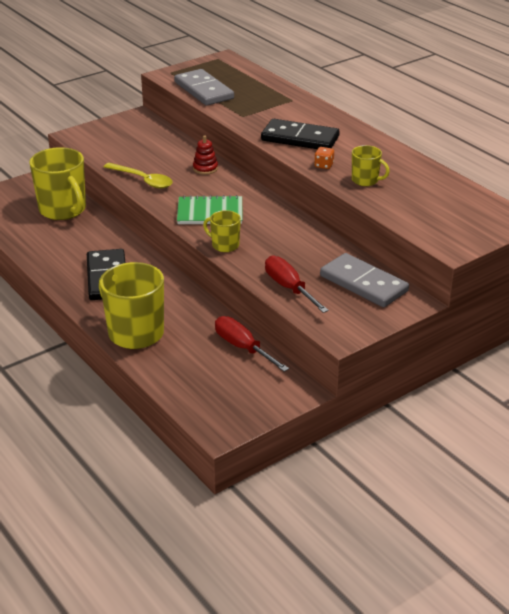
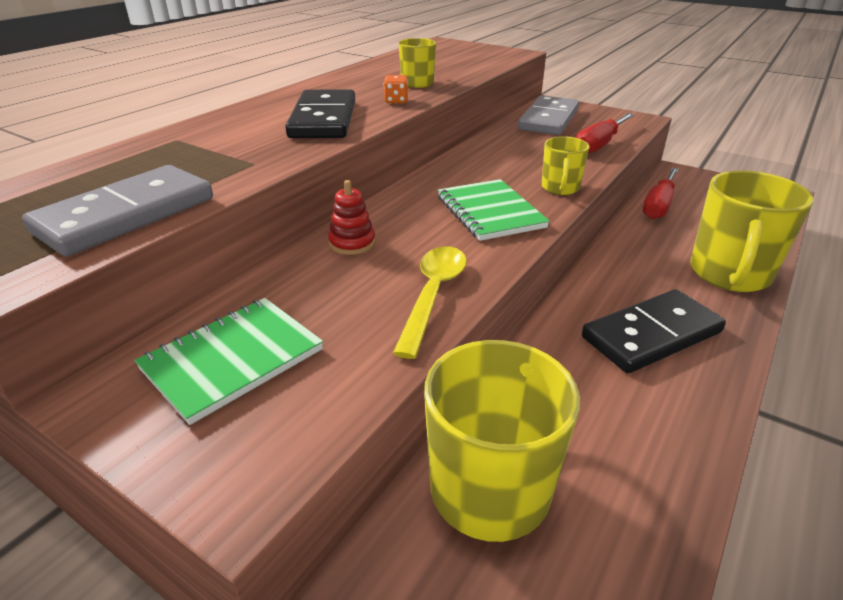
camera: 110 degrees left, 0 degrees up
(136, 137) = (233, 359): none -> green notebook

